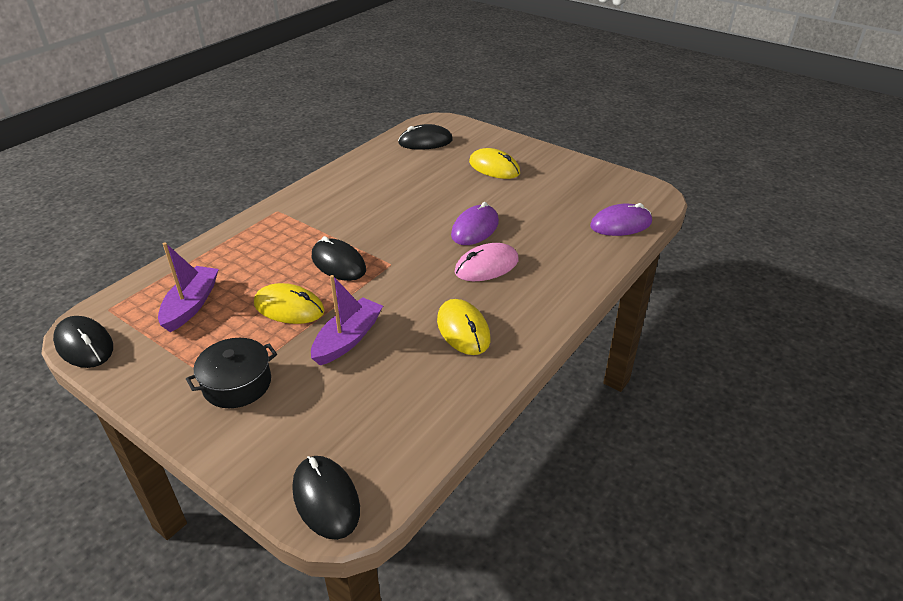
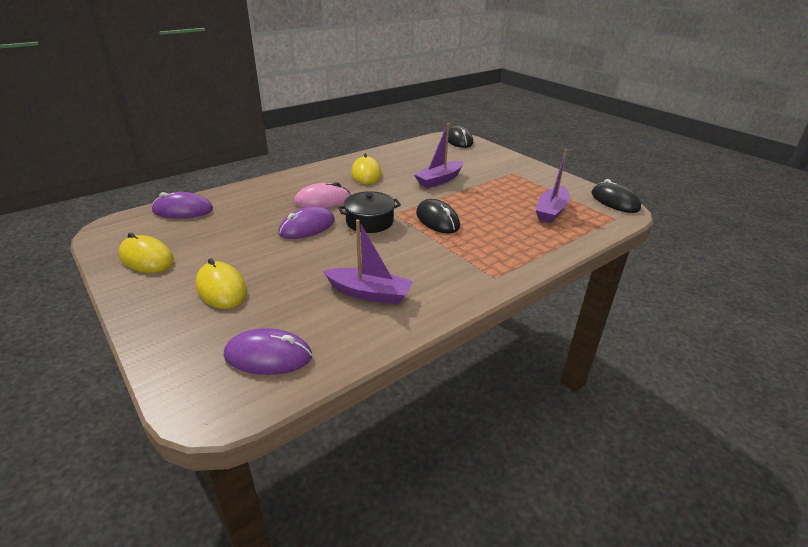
camera: 165 degrees left, 5 degrees down
(237, 384) = (505, 173): black pot -> black pot (369, 222)
(289, 308) = (477, 199): yellow mouse -> yellow mouse (146, 258)
(380, 182) = (369, 293): none -> purple boat
(425, 142) = (268, 356): black mouse -> purple mouse

